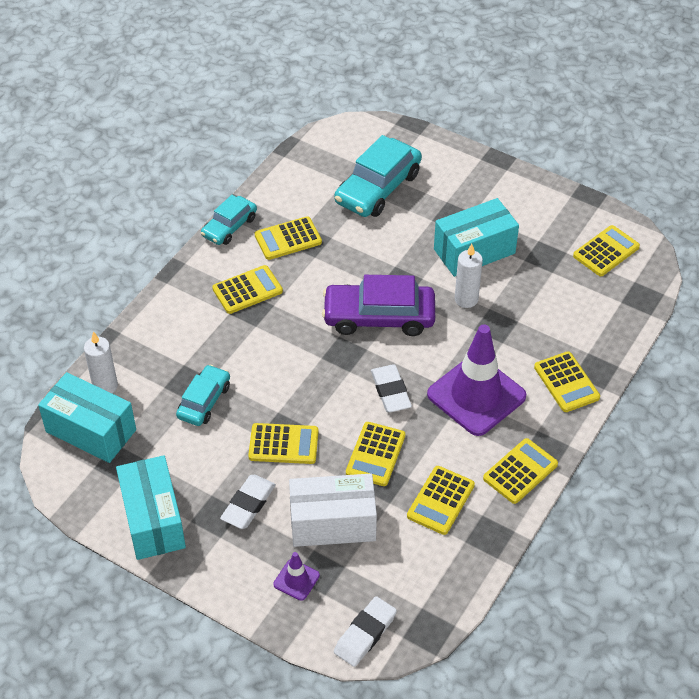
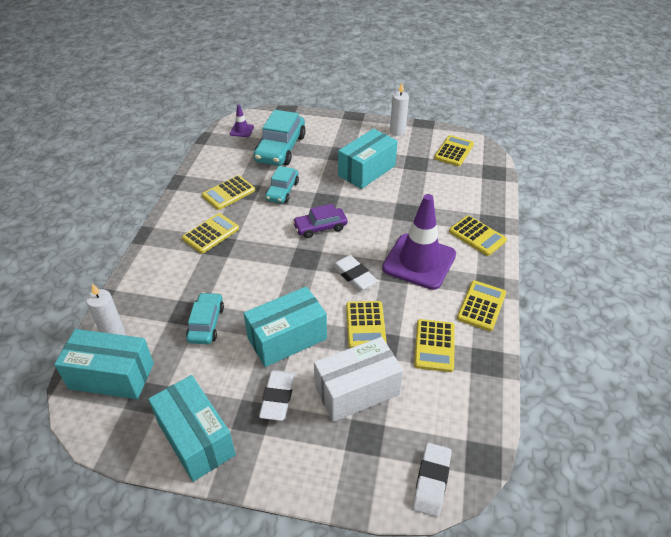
camera: 20 degrees left, 5 degrees down
(229, 227) = (180, 195): turquoise car -> turquoise car (282, 191)
(283, 444) = (287, 338): yellow calculator -> turquoise box
(296, 580) = (348, 451): purple traffic cone -> purple traffic cone (241, 130)
(379, 317) = (320, 227): purple car -> purple car, size x0.60
(466, 299) = (377, 201): white candle -> white candle (397, 131)

